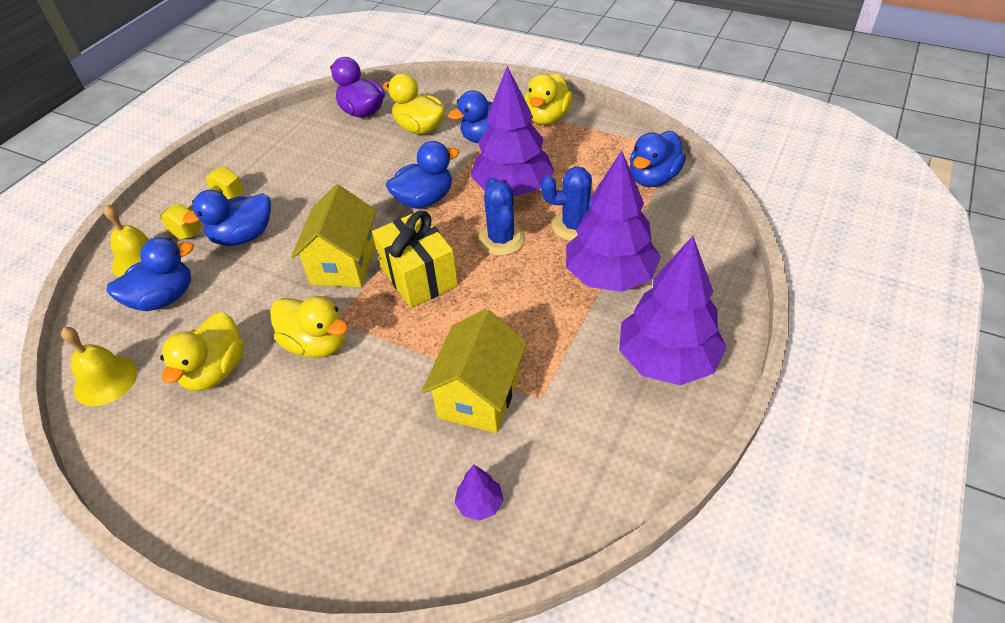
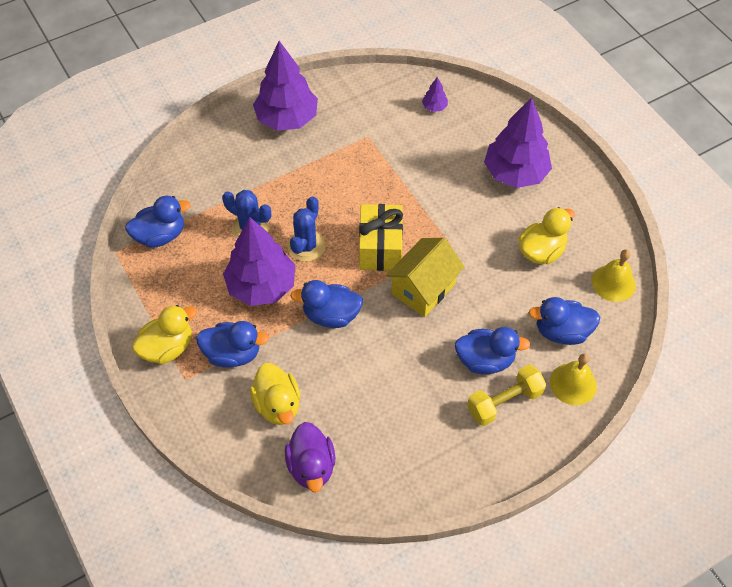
camera: 150 degrees left, 10 degrees up
(316, 344) = (471, 235): yellow duck -> none
(479, 395) = (398, 154): yellow house -> none
(609, 276) = (266, 180): purple tree -> purple tree (515, 173)

